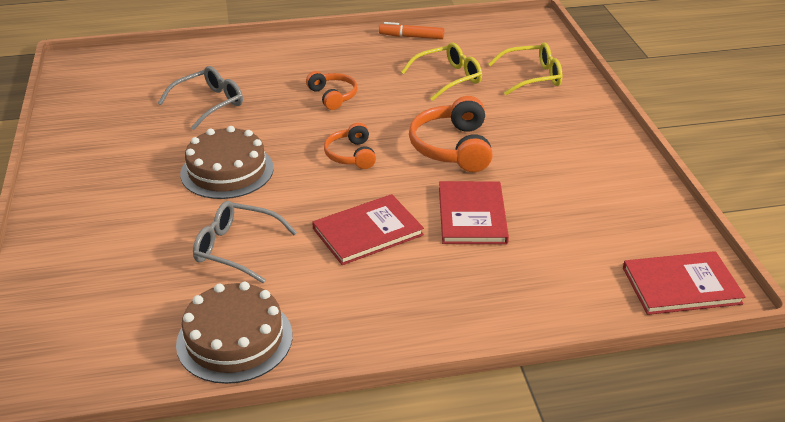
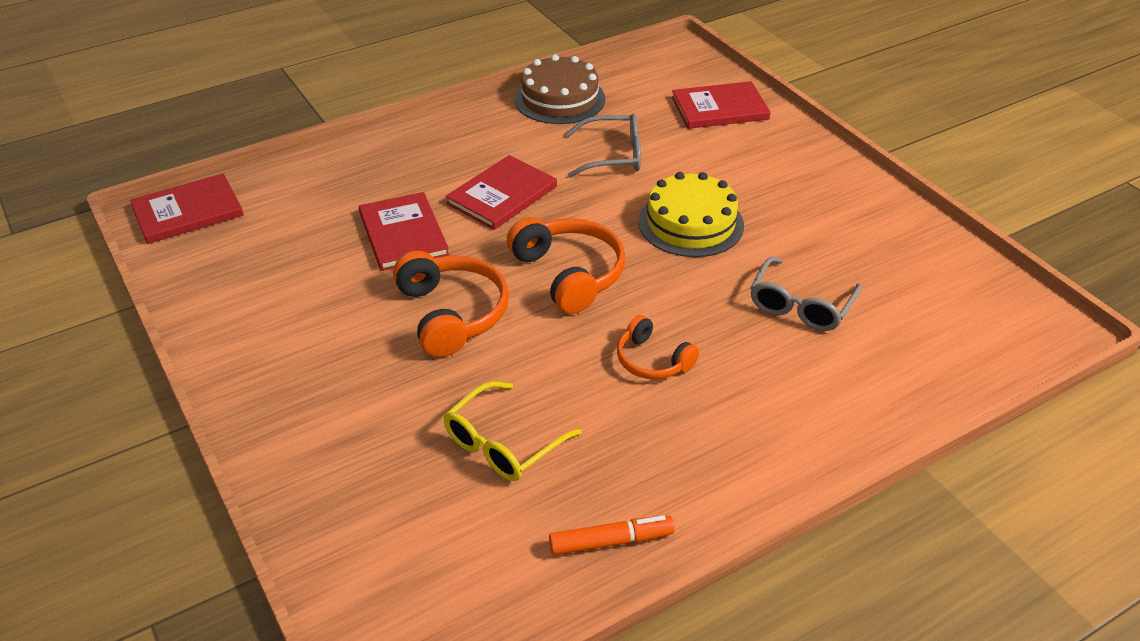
camera: 160 degrees right, 5 degrees up
(78, 279) = (719, 108): none -> red book
(227, 171) = (690, 223): brown cake -> yellow cake
(351, 155) = (569, 274): orange headphones -> orange headphones, size x1.65
(532, 77) = (367, 485): yellow glasses -> none

